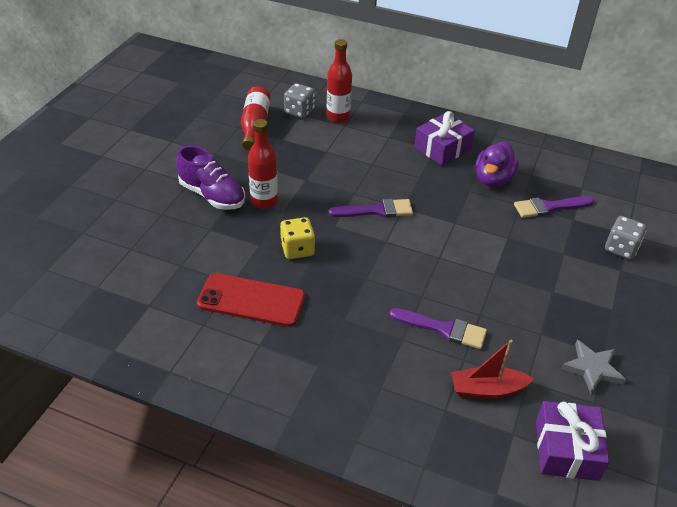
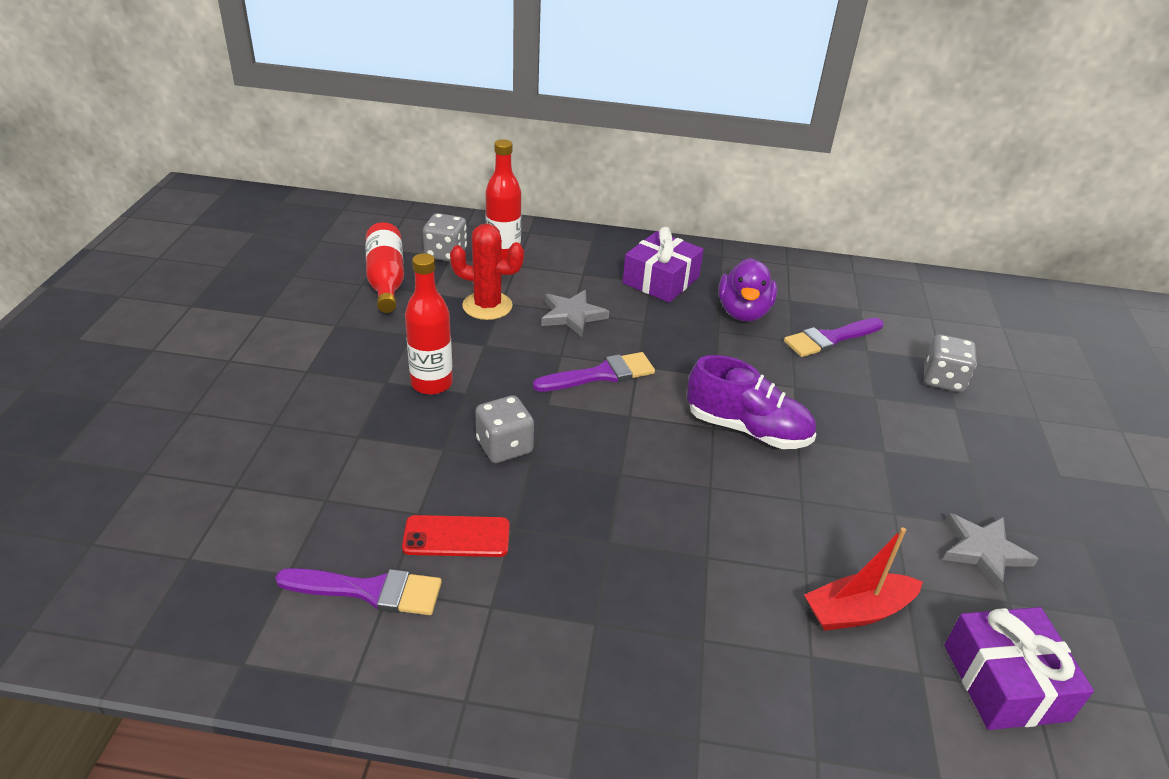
camera: 15 degrees left, 5 degrees down
(212, 195) = (348, 385): purple shoe -> purple shoe (747, 429)
(251, 300) = (456, 537): red phone -> red phone, size x0.63
(297, 249) = (504, 446): yellow dice -> grey dice
(316, 153) = (487, 306): none -> red cactus
(371, 167) = (572, 315): none -> grey star
(443, 329) = (759, 530): purple brush -> purple brush (369, 591)

